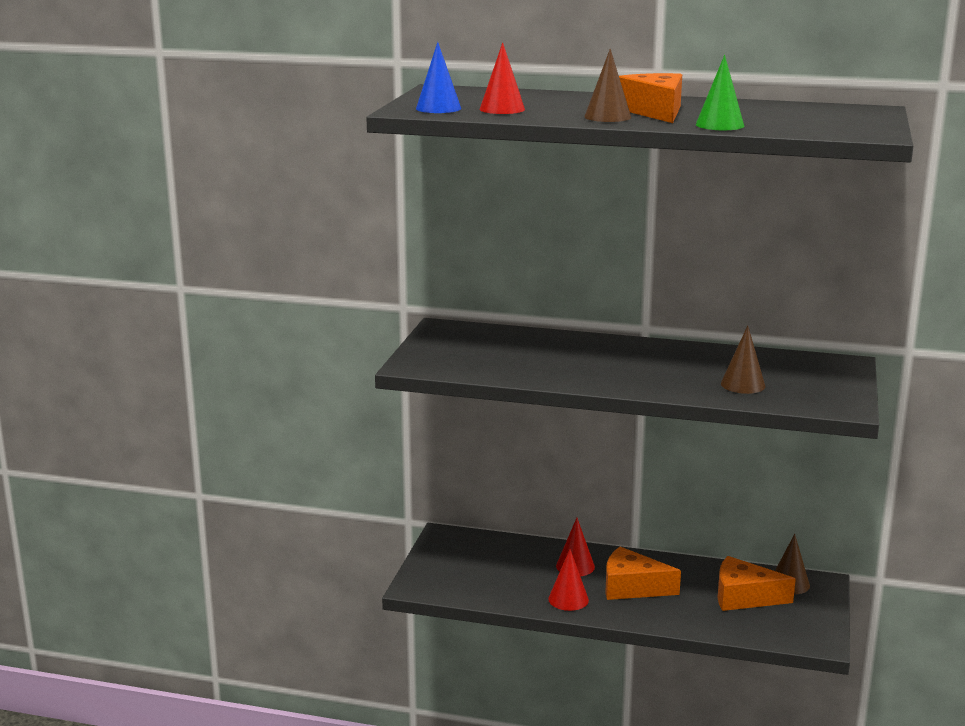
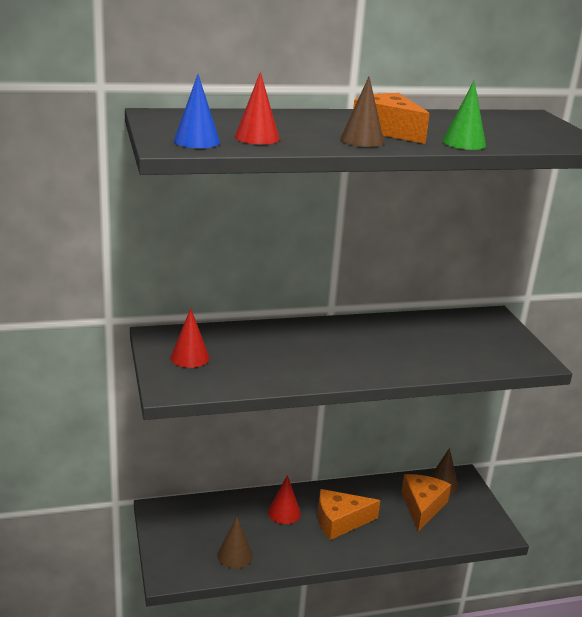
camera: 30 degrees left, 5 degrees up
(568, 599) = (301, 549): red cone -> red cone (190, 357)
(743, 384) = (449, 353): brown cone -> brown cone (235, 555)
(744, 597) = (422, 506): orange cheese -> orange cheese turned 120 degrees clockwise

